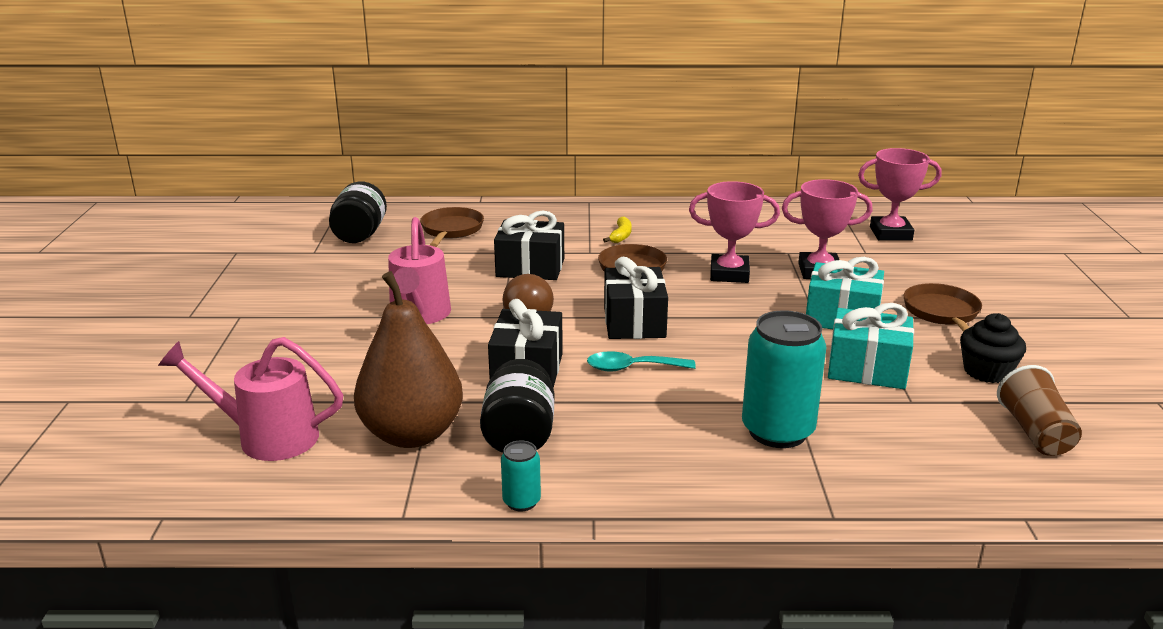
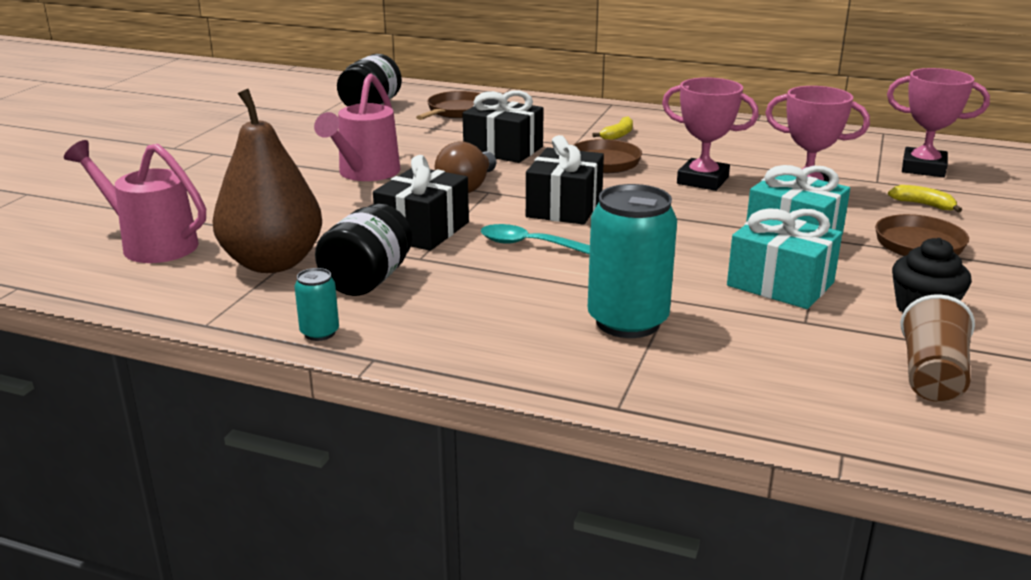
camera: 20 degrees right, 0 degrees up
(916, 270) = (923, 205): none -> yellow banana

